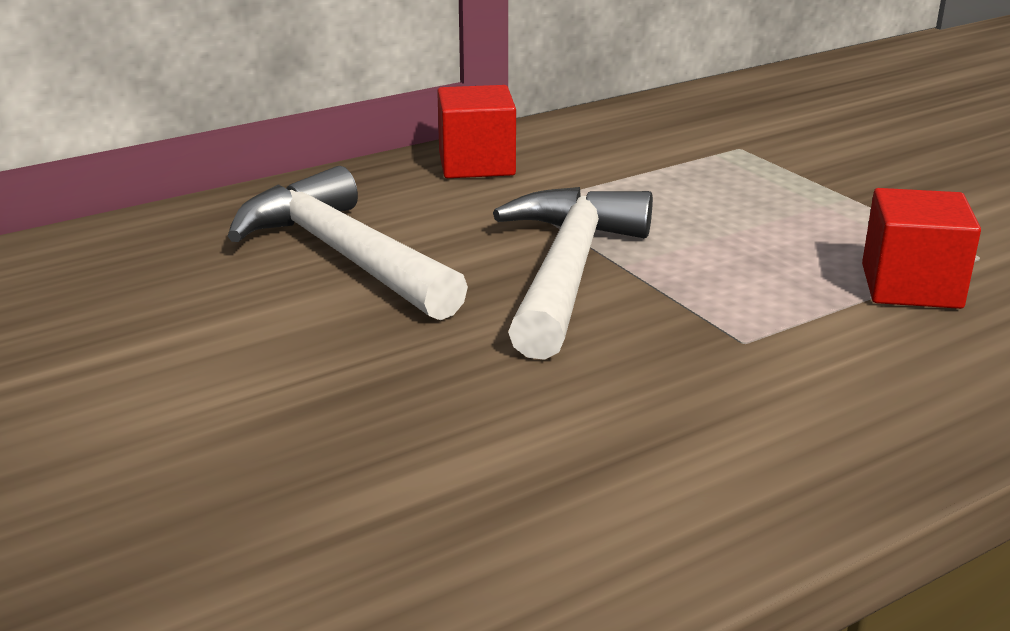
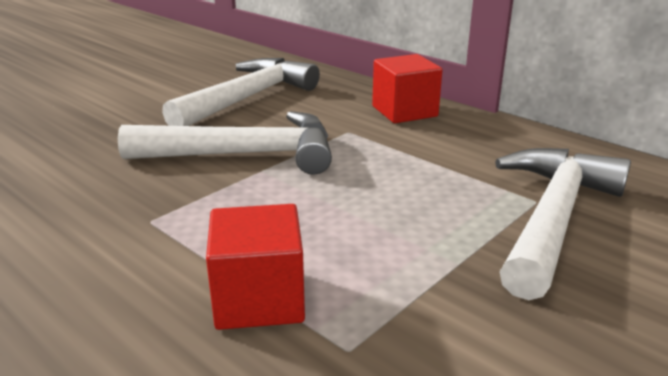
camera: 75 degrees right, 0 degrees up
(774, 148) = (552, 218): none -> white hammer

